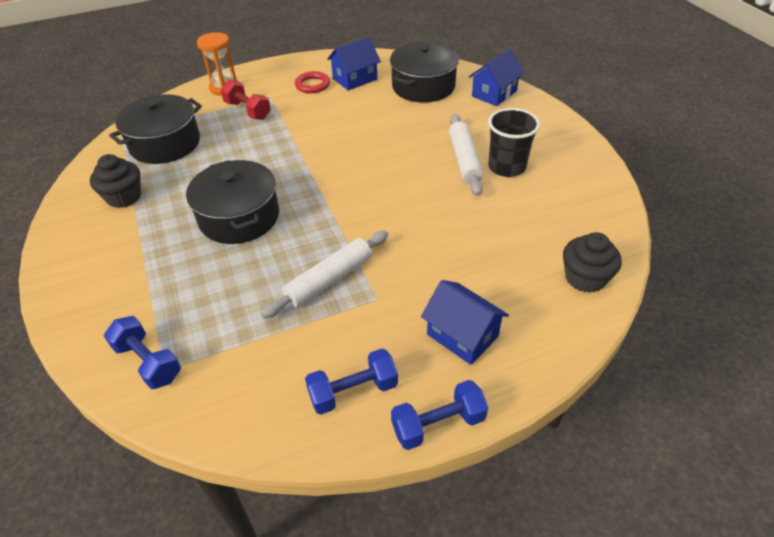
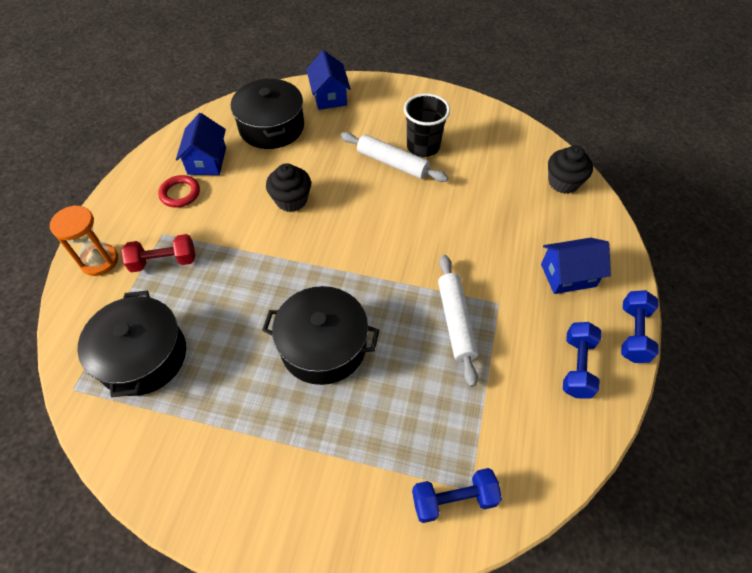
camera: 55 degrees left, 10 degrees up
(124, 197) = (199, 431): black cupcake -> black cupcake (291, 200)

